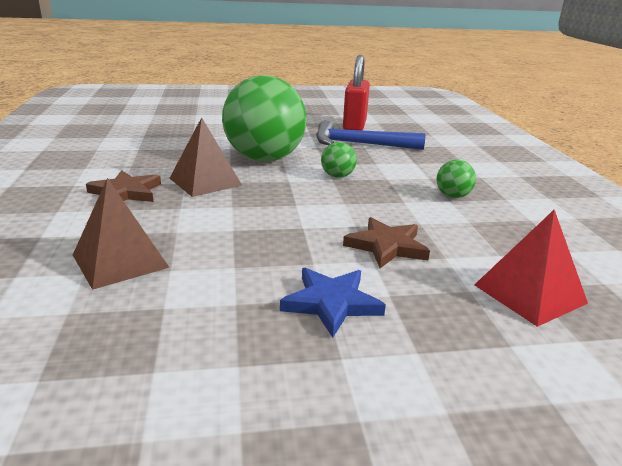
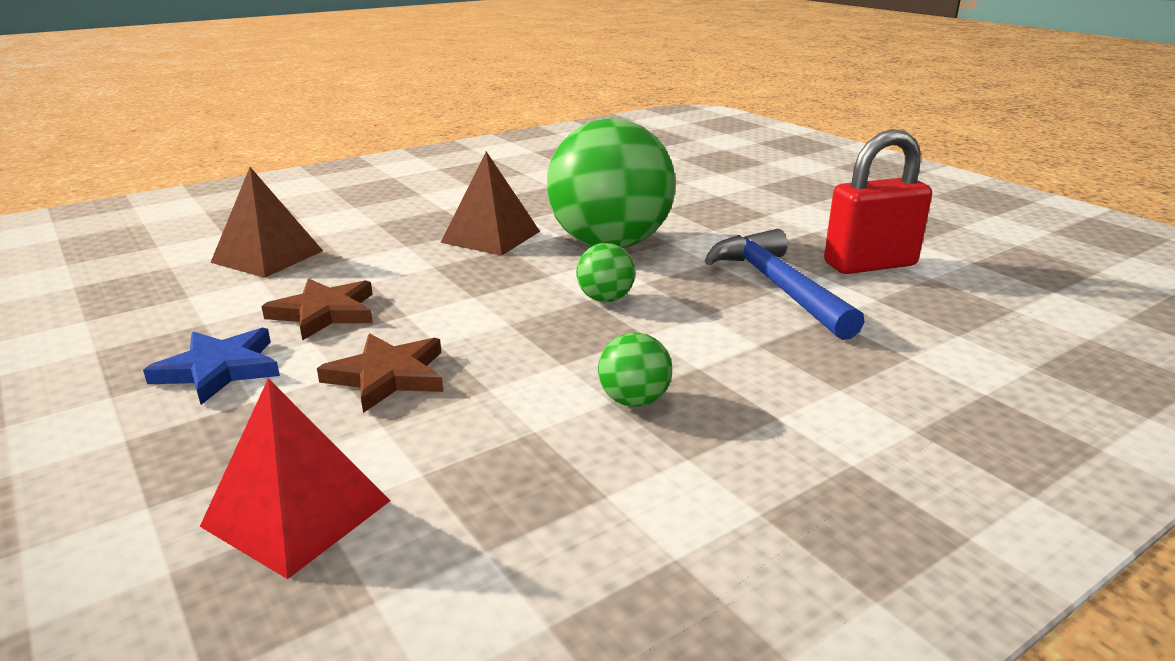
camera: 65 degrees right, 0 degrees up
(126, 192) = (422, 215): brown star -> brown star (324, 313)

